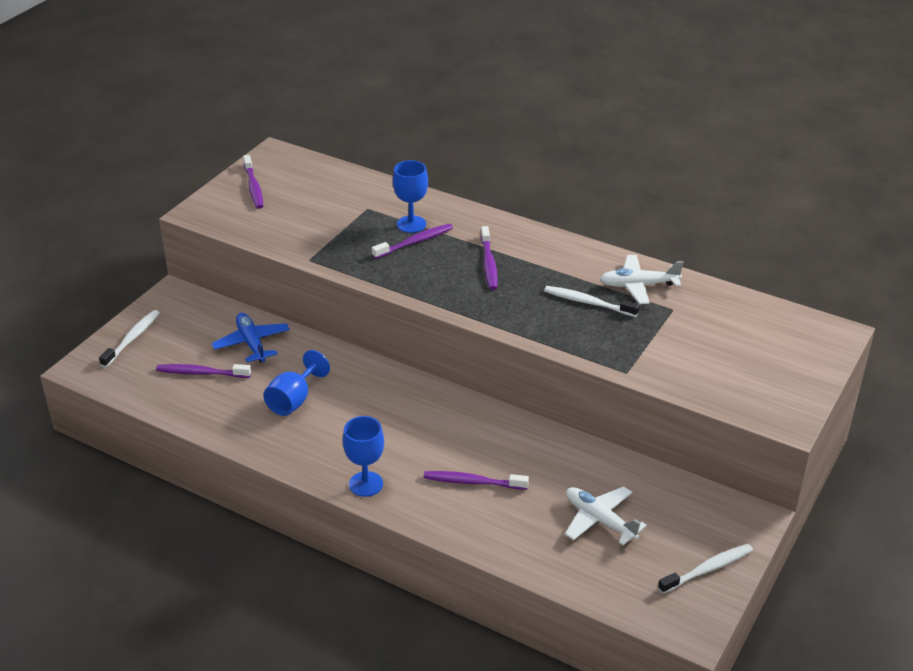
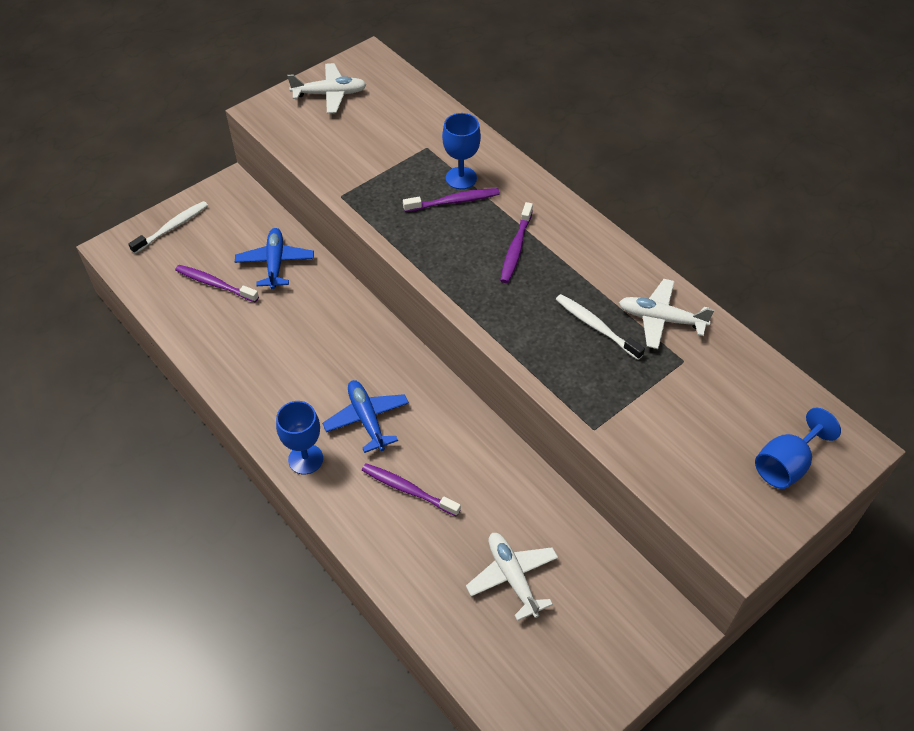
camera: 20 degrees right, 15 degrees up
(253, 187) = (330, 94): purple toothbrush -> white plane
(294, 400) = (283, 340): blue goblet -> blue goblet (786, 464)
(406, 440) = (367, 419): none -> blue plane
(707, 569) = (596, 676): white toothbrush -> none

